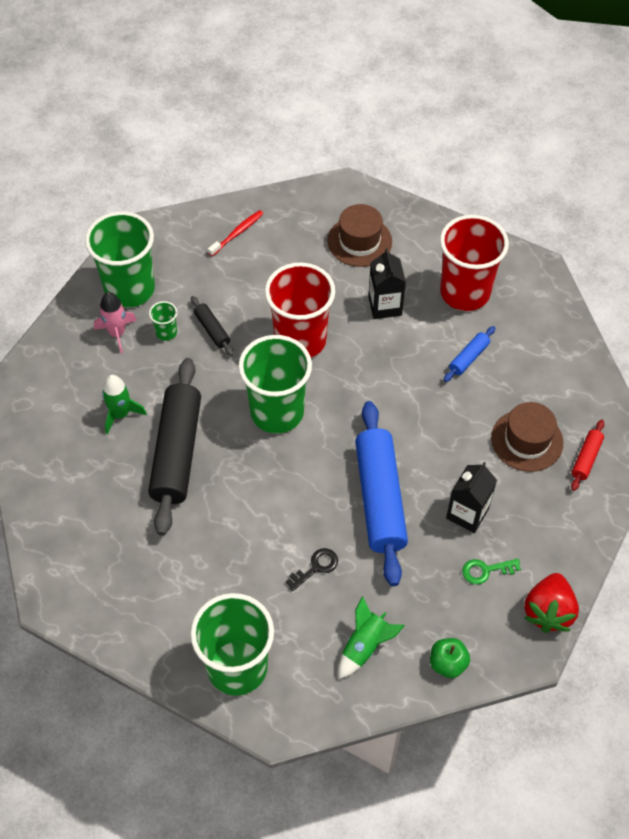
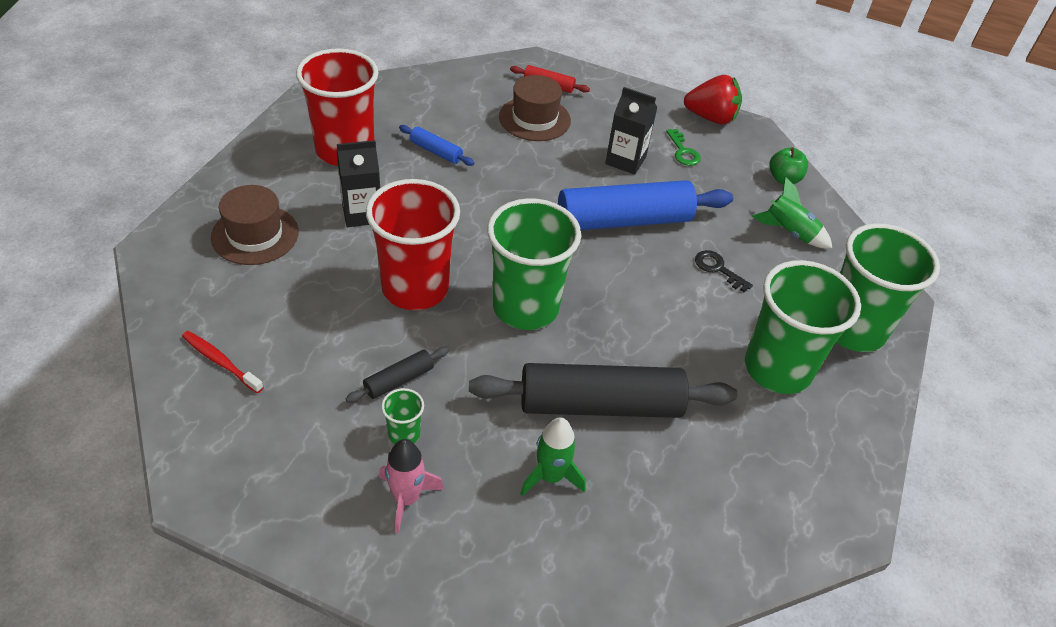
camera: 100 degrees left, 10 degrees down
(129, 289) = (319, 491): green cup -> green cup (777, 369)

